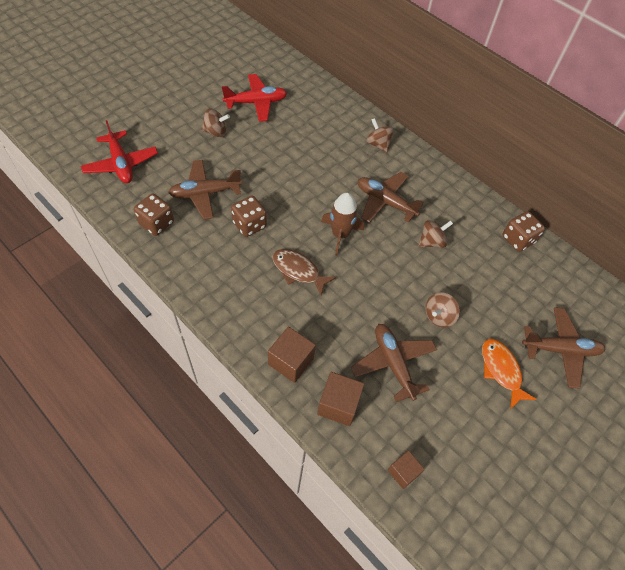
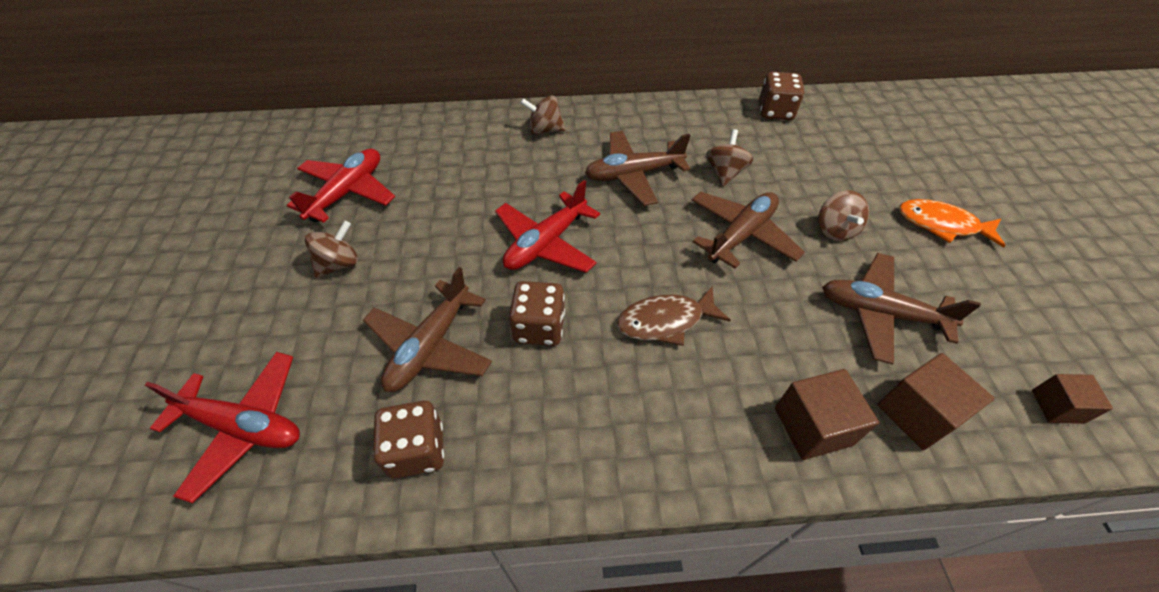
camera: 45 degrees left, 5 degrees down
(300, 196) = (546, 243): none -> red plane
(340, 235) = (644, 243): brown rocket -> none
(560, 350) = (938, 166): brown plane -> brown plane (741, 235)

